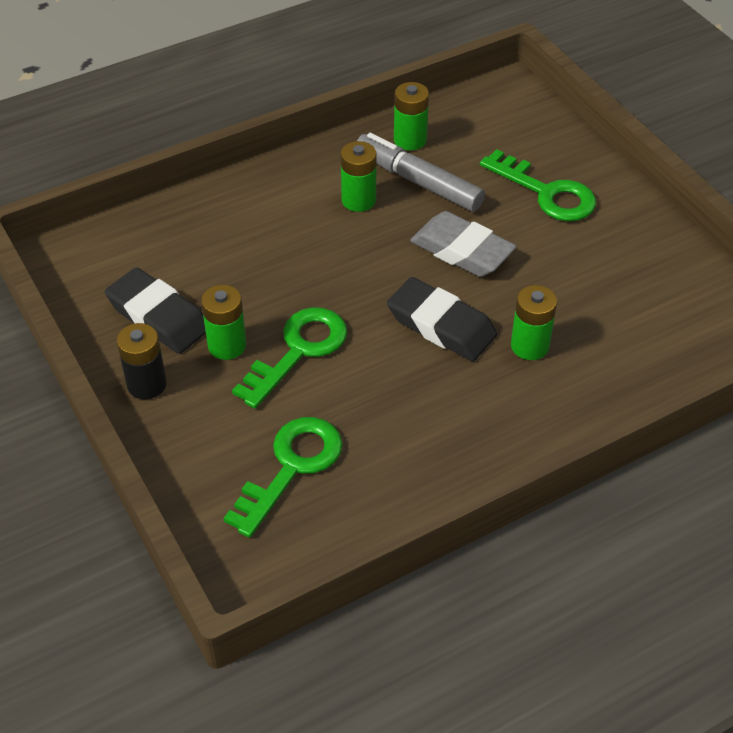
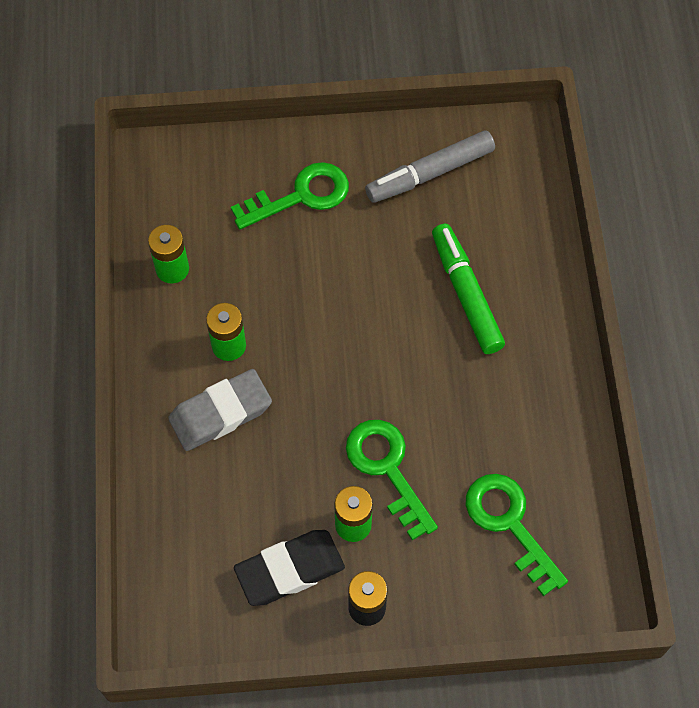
camera: 65 degrees left, 15 degrees up
(418, 181) = (231, 287): grey marker -> grey marker (430, 174)
(441, 325) = (412, 347): black eraser -> none
(462, 251) = (335, 292): grey eraser -> grey eraser (220, 413)
(529, 346) = (465, 294): green battery -> green marker

